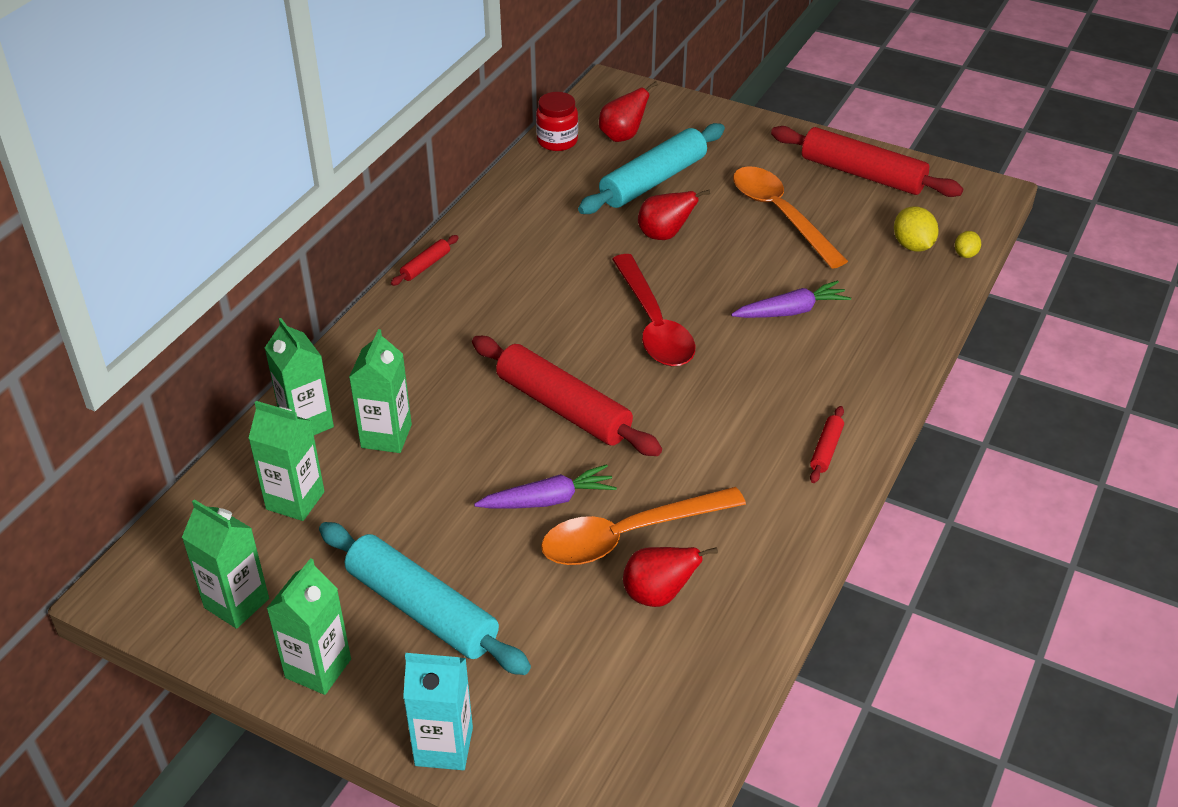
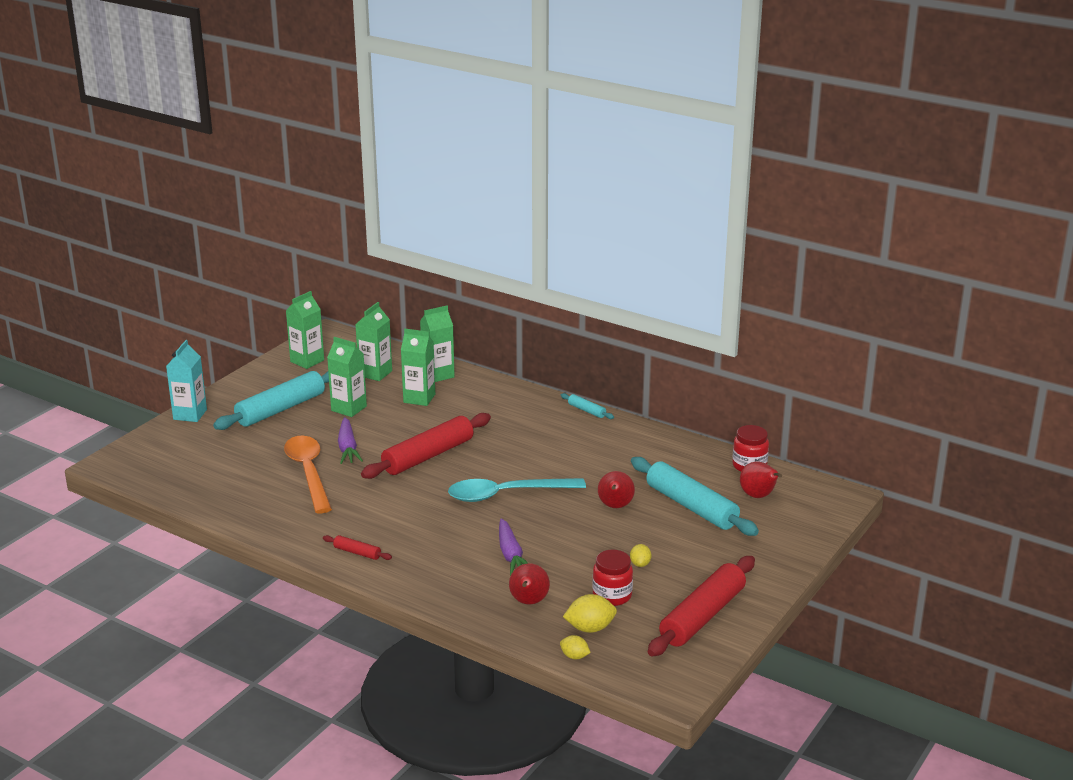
camera: 95 degrees right, 15 degrees down
(318, 668) = (254, 382): green carton -> green carton (349, 408)
(425, 266) = (586, 410): red rolling pin -> turquoise rolling pin
(653, 324) = (506, 494): red spoon -> turquoise spoon
(658, 595) = (258, 479): red pear -> red pear (528, 602)
(780, 215) = (640, 564): orange spoon -> yellow lemon
(847, 232) = (612, 595): none -> red jar

